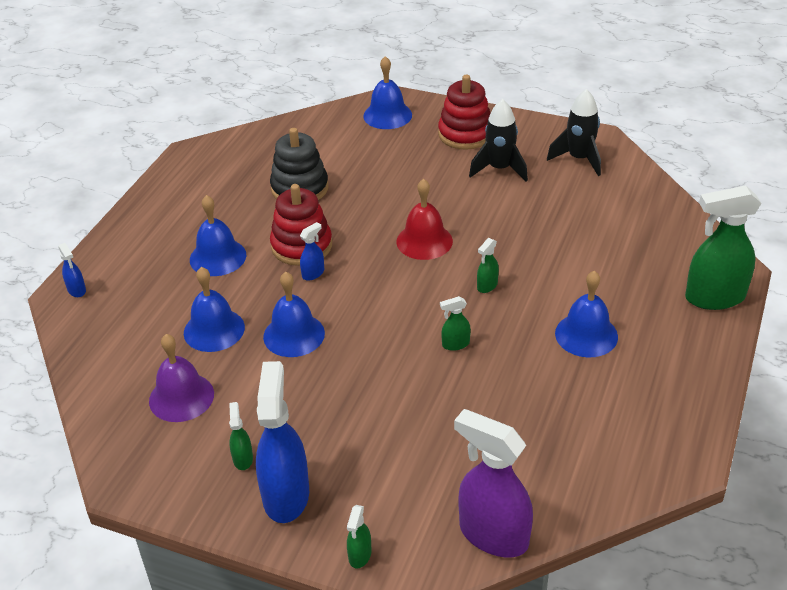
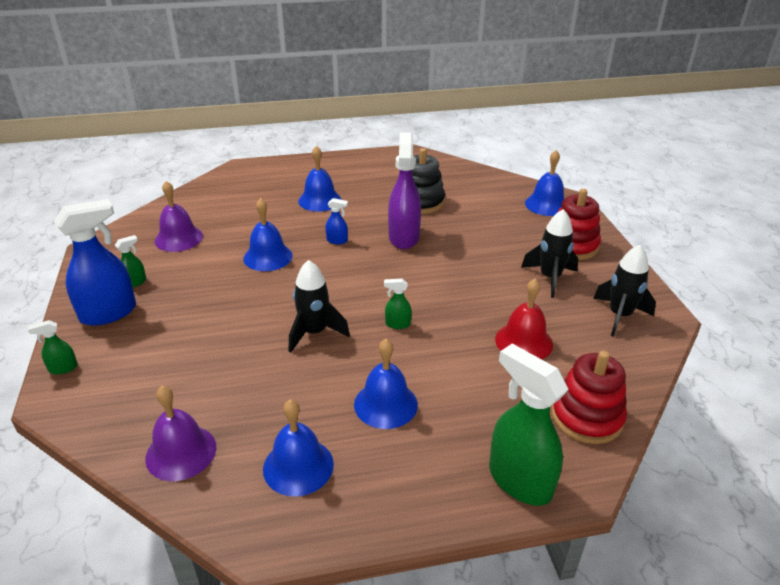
camera: 55 degrees right, 5 degrees down
(77, 290) = (248, 169): blue spray bottle -> none
(214, 330) = (249, 225): blue bell -> blue bell (298, 466)
(301, 246) = (361, 225): red stacking toy -> red stacking toy (586, 417)
(424, 241) = (420, 274): red bell -> red bell (524, 341)
(455, 344) = (314, 333): green spray bottle -> black rocket
(493, 535) = (109, 432): purple spray bottle -> purple spray bottle (403, 237)
(556, 487) = (181, 452): none -> purple bell

